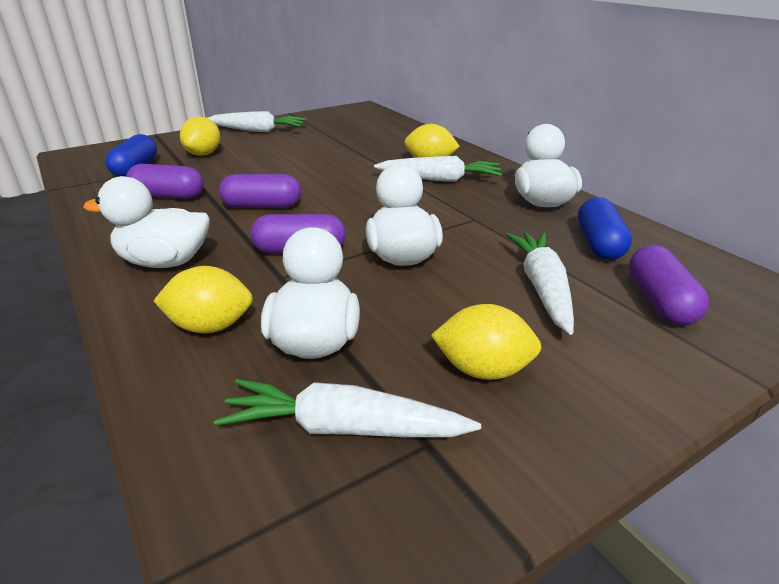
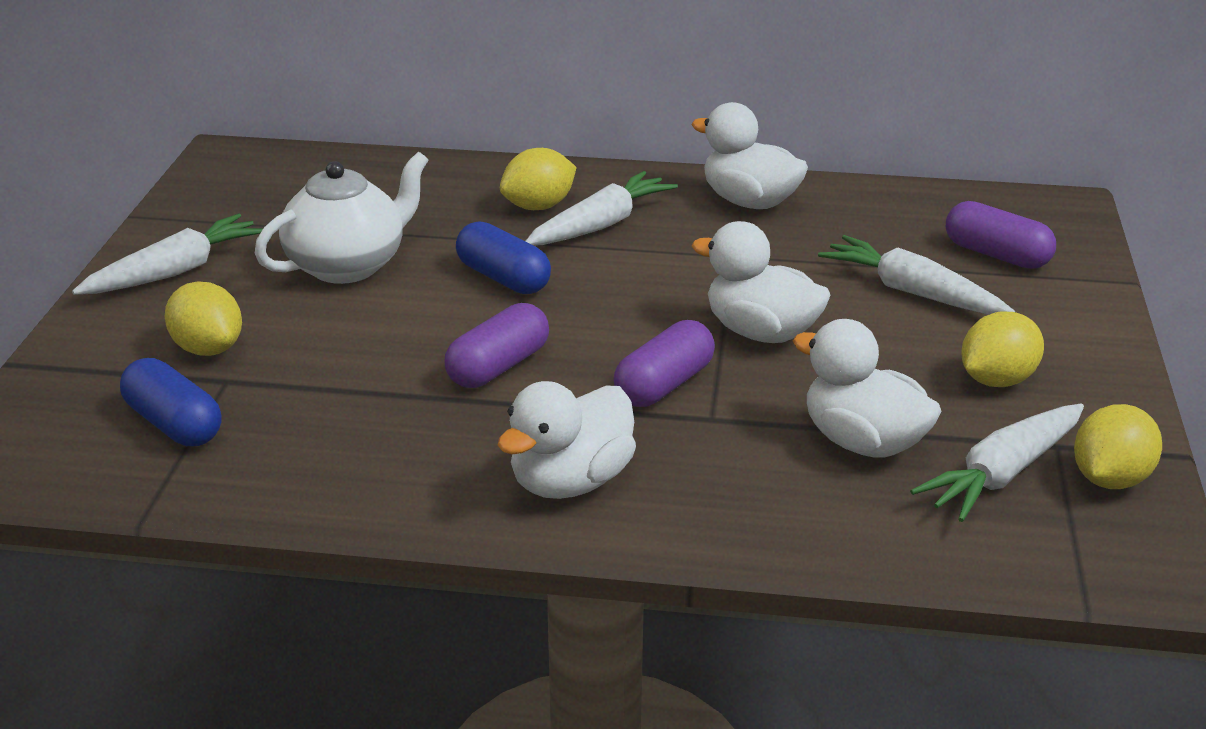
camera: 50 degrees left, 0 degrees up
(168, 196) = (347, 425): purple capsule -> none
(210, 326) = (765, 492): yellow lemon -> yellow lemon (1110, 479)
(309, 151) = (348, 265): none -> white teapot
(599, 244) = (874, 224): blue capsule -> blue capsule (503, 278)

